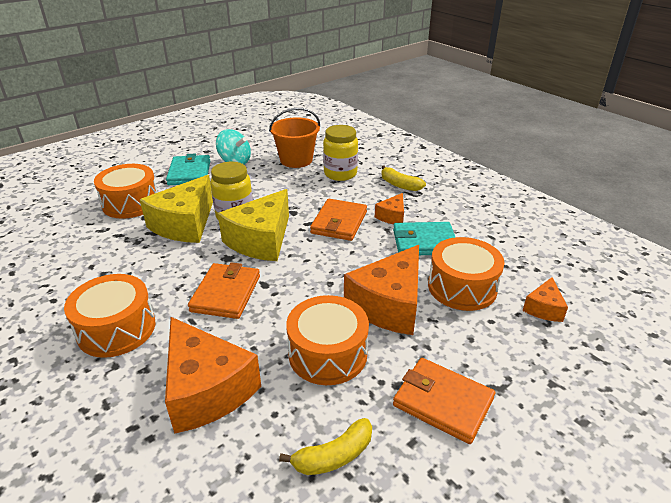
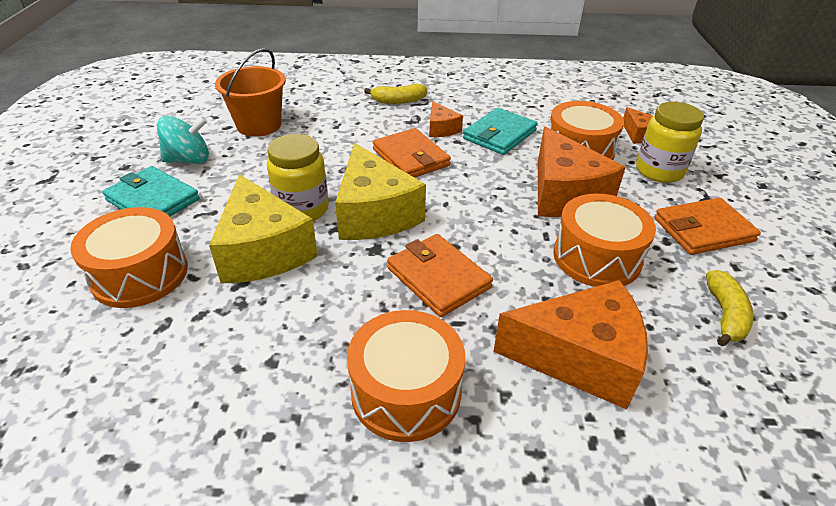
camera: 50 degrees left, 5 degrees up
(340, 174) = (329, 117): yellow jar -> yellow jar (659, 171)

